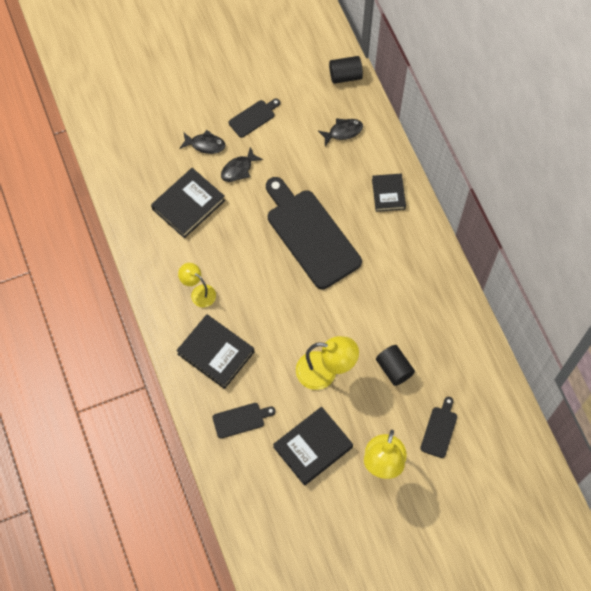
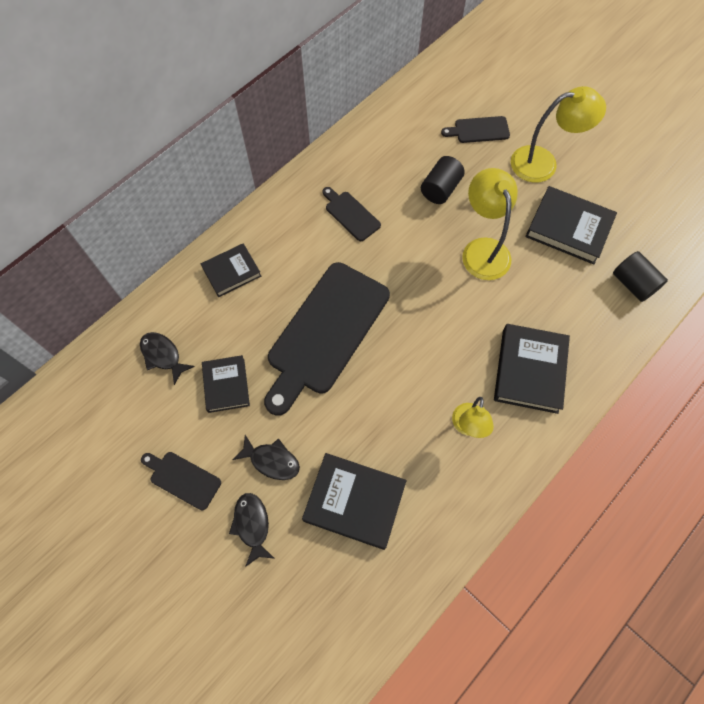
camera: 115 degrees left, 0 degrees up
(241, 419) = (586, 308): black cutting board -> black cutting board (350, 214)
(303, 161) = (226, 385): none -> black book
(345, 76) = (73, 388): black cylinder -> black cylinder (633, 284)

